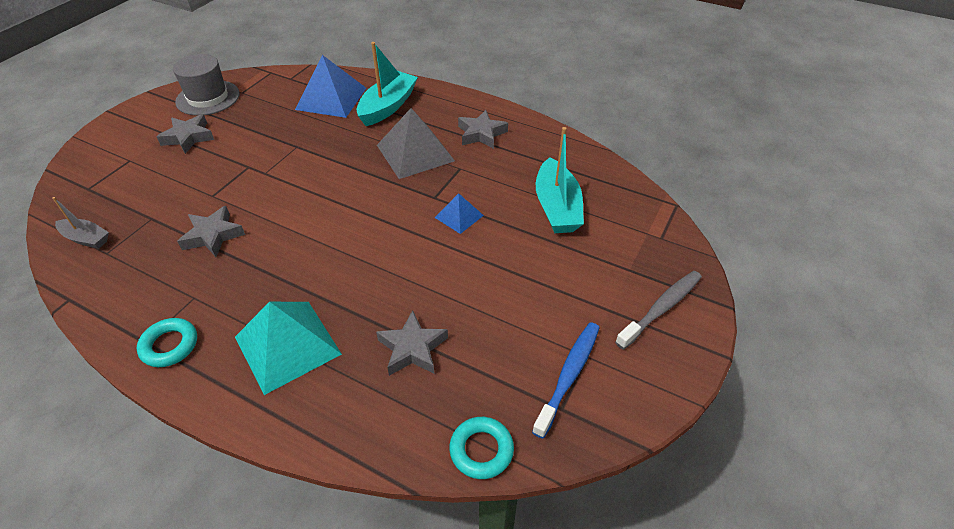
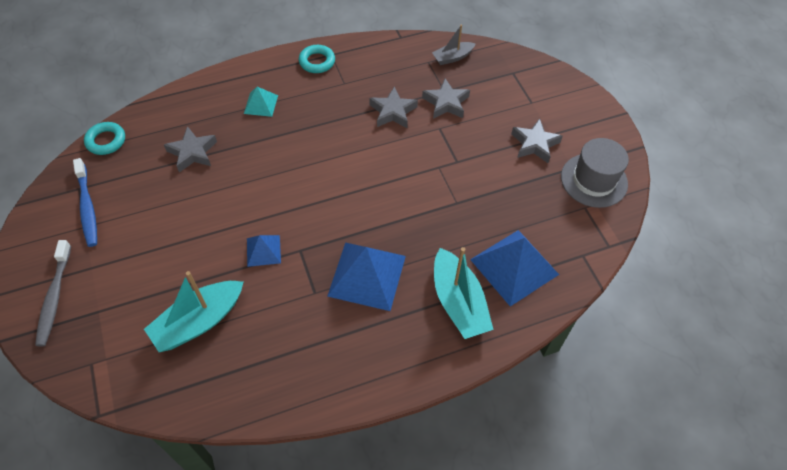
camera: 130 degrees right, 10 degrees up
(287, 345) = (261, 104): turquoise pyramid -> turquoise pyramid, size x0.53
(415, 153) = (367, 275): grey pyramid -> blue pyramid
(481, 134) = (342, 346): grey star -> grey star (446, 103)
(557, 207) = (199, 322): turquoise boat -> turquoise boat turned 75 degrees counterclockwise

